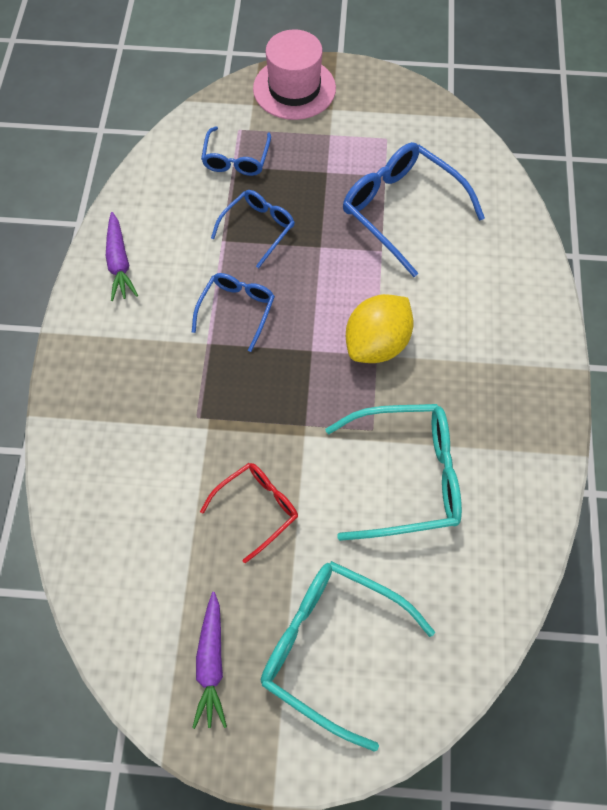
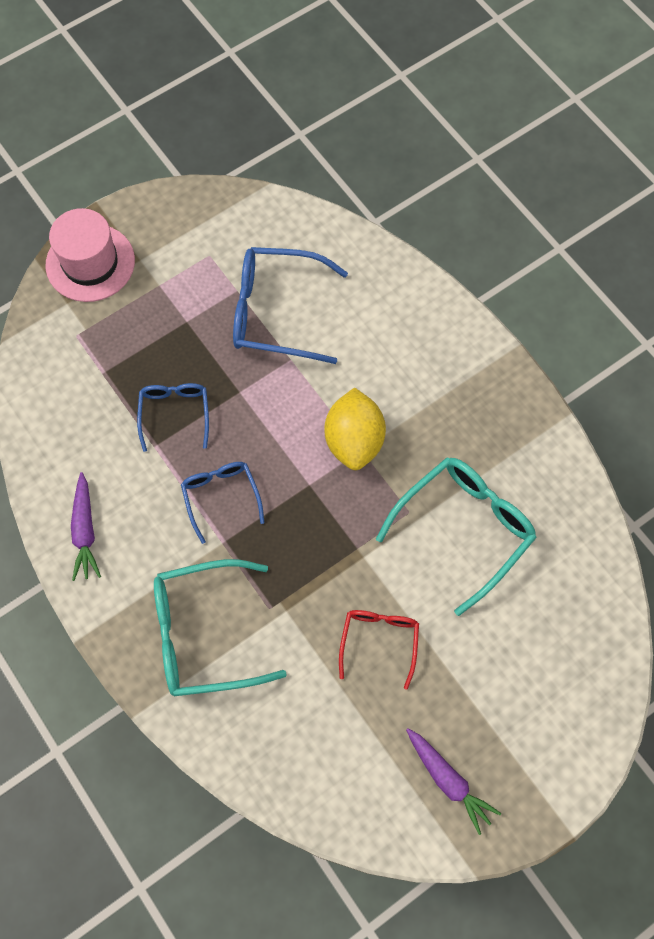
camera: 40 degrees left, 5 degrees up
(119, 263) = (85, 531): purple carrot -> purple carrot turned 45 degrees clockwise
(236, 159) = (99, 364): blue glasses -> none
(332, 648) = (520, 697): turquoise glasses -> turquoise glasses (205, 633)

